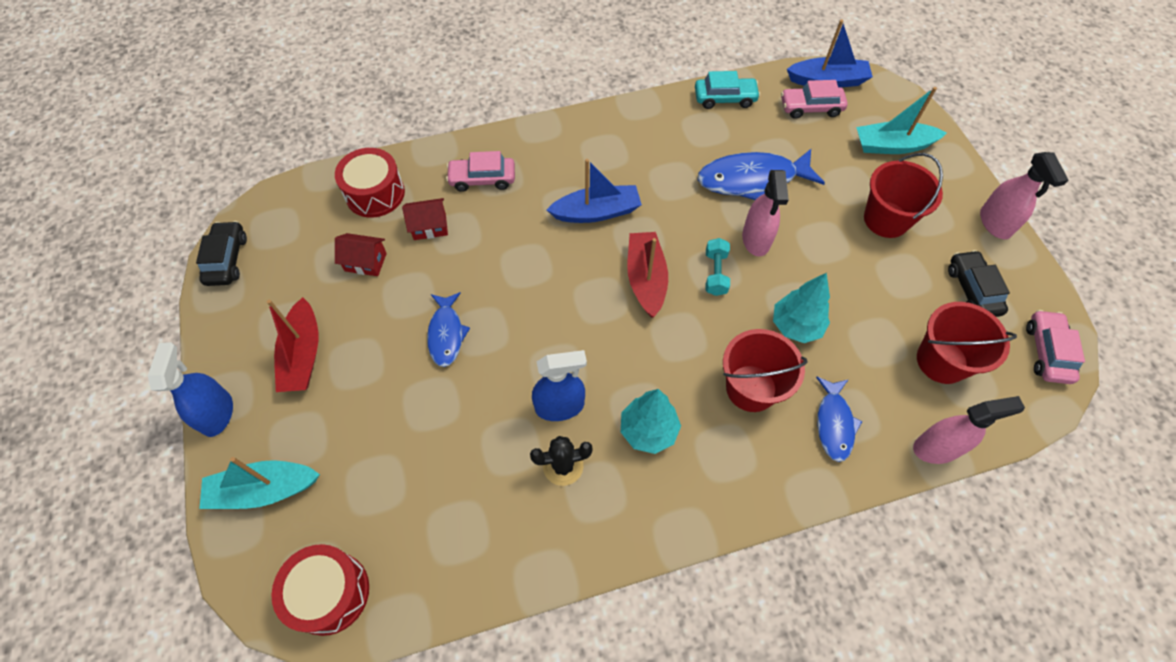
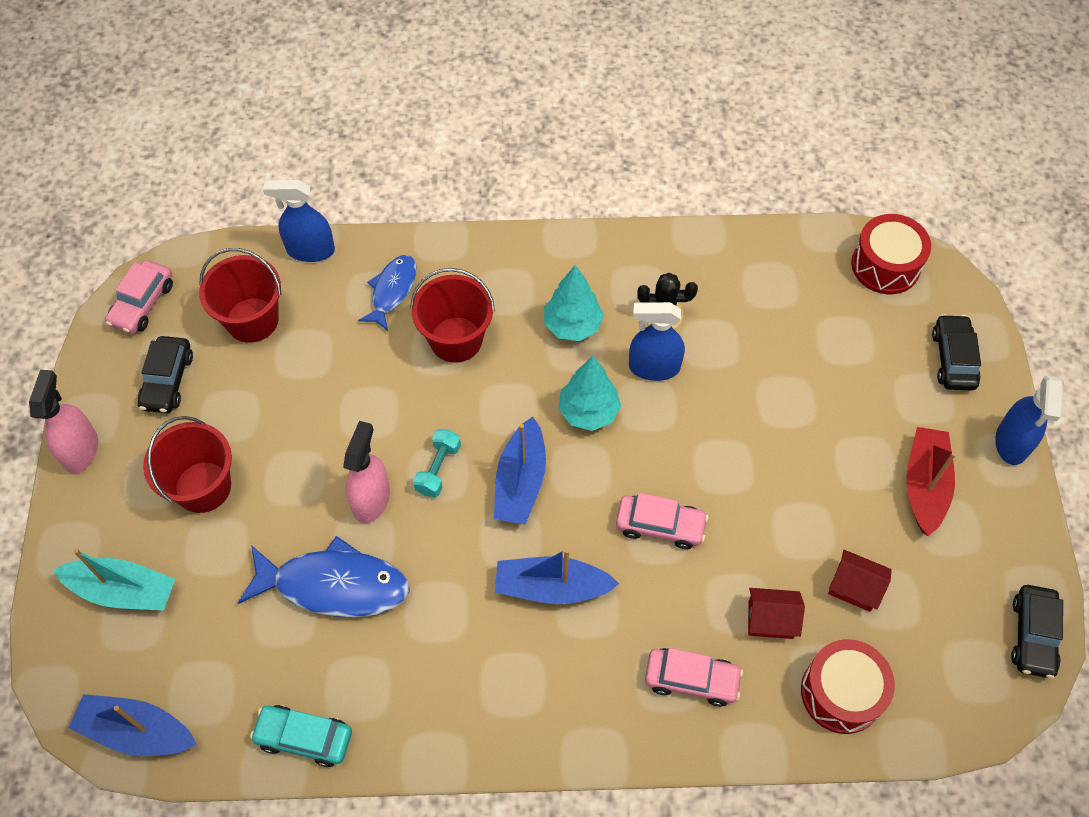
camera: 165 degrees left, 0 degrees up
(264, 490) = (953, 359): turquoise boat -> black car
(446, 334) = (762, 471): blue fish -> none
(646, 279) = (520, 481): red boat -> blue boat
(795, 326) = (379, 388): turquoise tree -> turquoise tree (588, 412)
(811, 108) = (191, 686): pink car -> pink car (660, 525)
(937, 448) = (310, 250): pink spray bottle -> blue spray bottle

